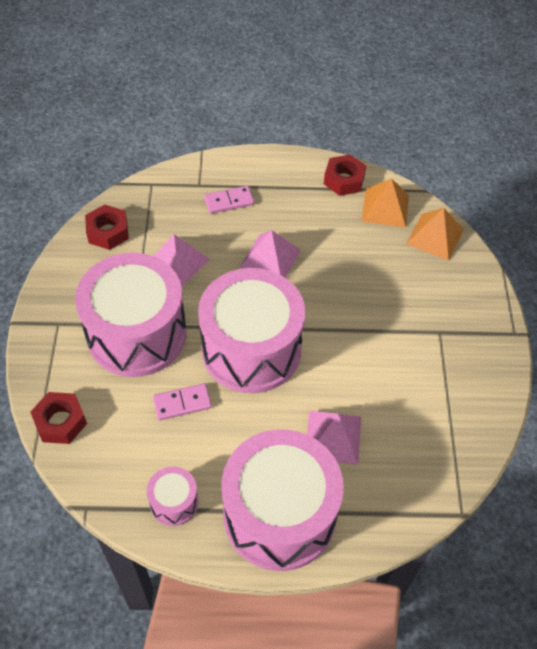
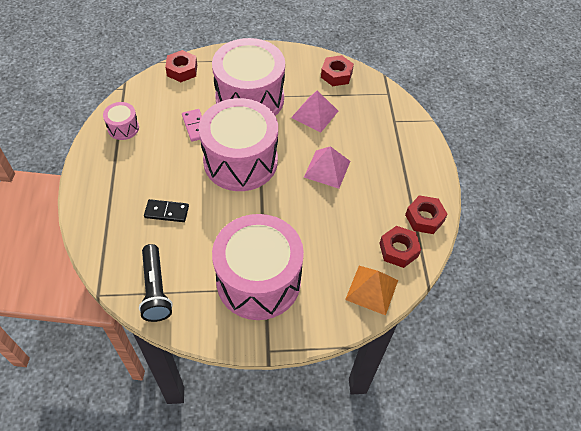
camera: 85 degrees right, 0 degrees up
(229, 201) = (381, 140): pink domino -> none
(279, 514) = (109, 182): pink drum -> pink drum (258, 281)
(333, 437) = (166, 212): pink pyramid -> black domino
(385, 207) = (398, 250): orange pyramid -> red nut
(449, 446) = (155, 289): none -> black flashlight

